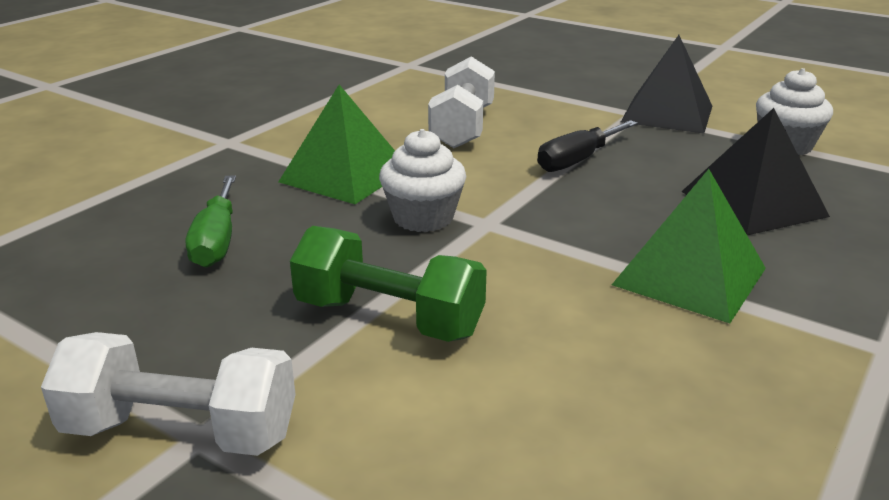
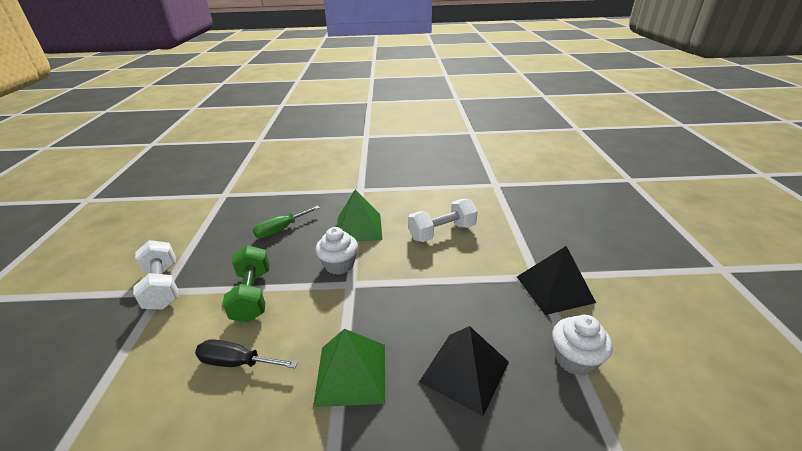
camera: 55 degrees right, 5 degrees up
(577, 160) = (446, 282): black screwdriver -> black screwdriver (237, 362)

